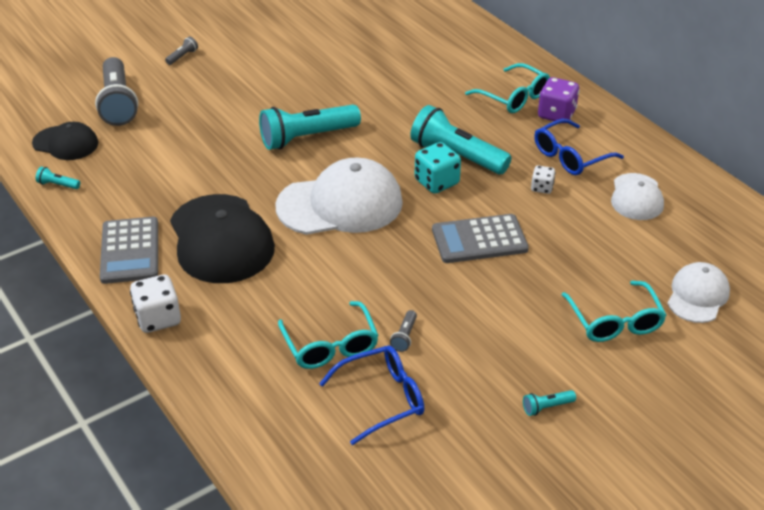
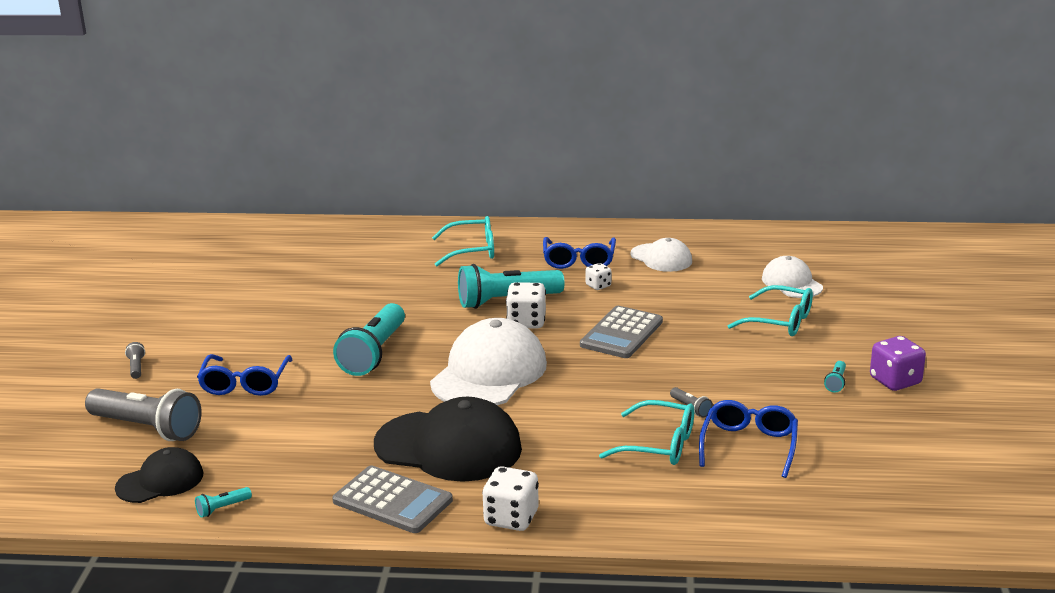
camera: 50 degrees left, 15 degrees down
(208, 108) = (245, 384): none -> blue glasses
(436, 182) = (526, 322): turquoise dice -> white dice
(556, 114) = (521, 244): purple dice -> purple dice (895, 381)

